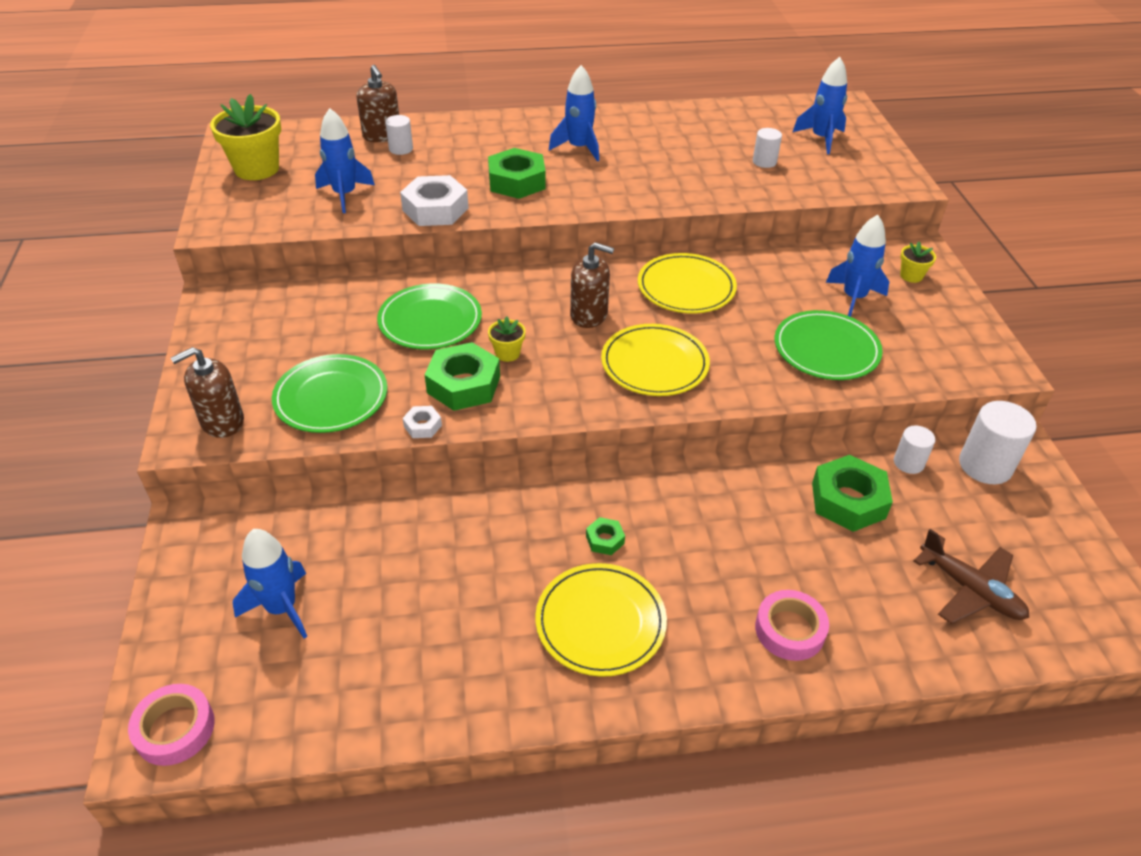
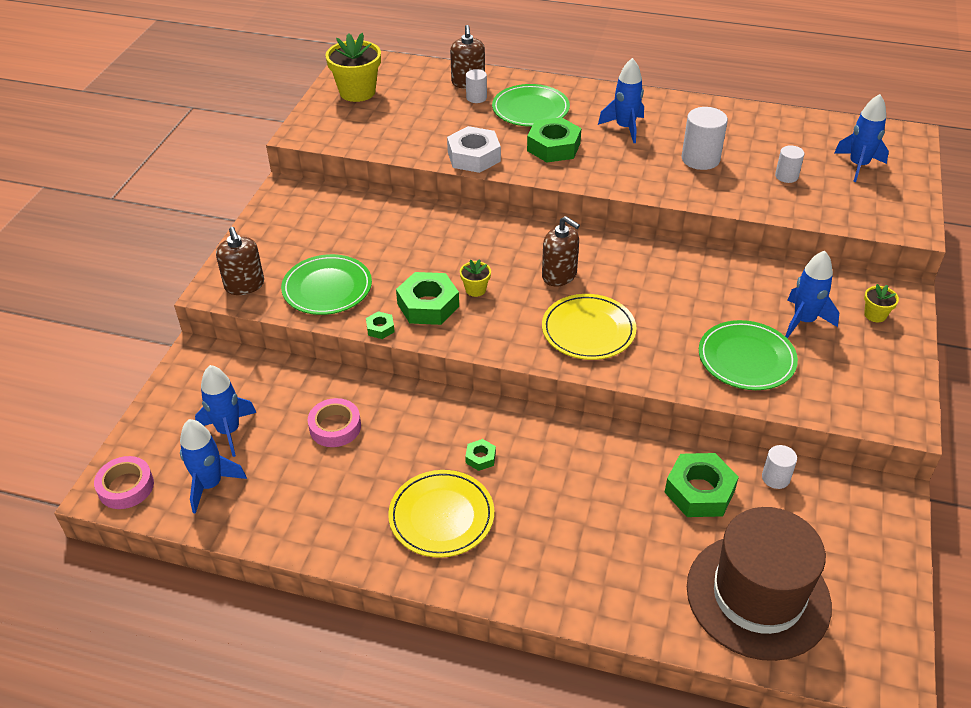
camera: 25 degrees right, 0 degrees up
(222, 421) = (244, 285): brown soap dispenser -> brown soap dispenser turned 105 degrees counterclockwise
(345, 195) = (411, 128): blue rocket -> blue rocket (210, 485)
(422, 426) = (380, 328): white nut -> green nut
(430, 320) = (431, 247): green plate -> green plate (530, 109)
(686, 287) = (656, 273): yellow plate -> none
(789, 630) = (583, 572): pink tape -> pink tape (335, 427)
(970, 590) = (758, 596): brown plane -> brown hat
(985, 465) = (846, 502): white cylinder -> white cylinder (700, 159)

